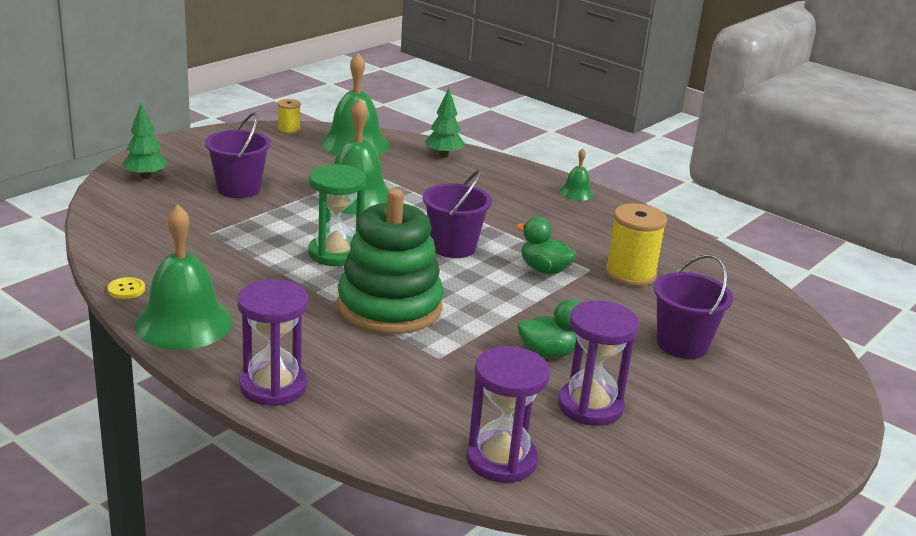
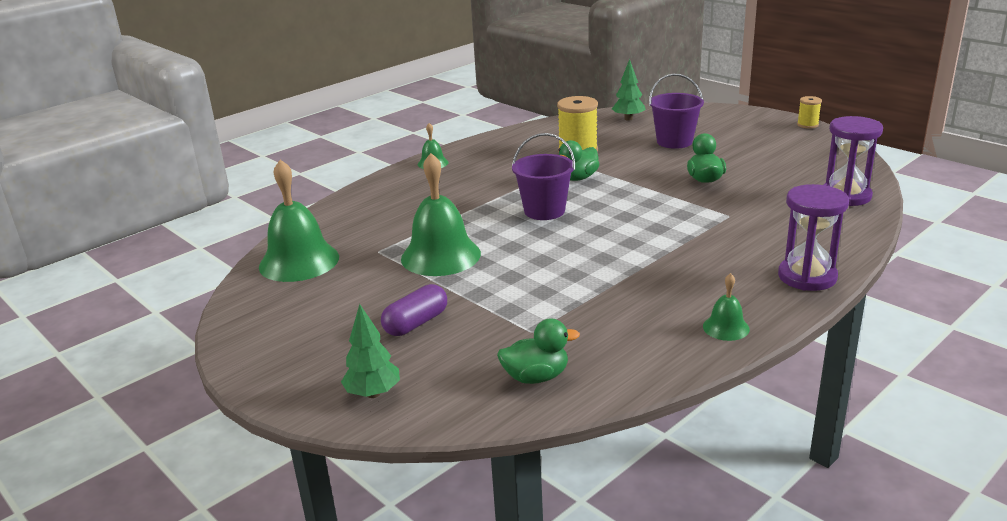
camera: 80 degrees left, 0 degrees up
(126, 289) = (672, 369): yellow button -> none
(140, 232) = (536, 377): none -> green duck
(184, 323) = (726, 327): green bell -> green bell, size x0.48
(239, 189) = (416, 323): purple bucket -> purple capsule
(289, 130) = (242, 303): yellow spool -> yellow spool (807, 125)
(335, 253) = (566, 261): green hourglass -> none
(389, 307) = (659, 235): green stacking toy -> none
(443, 155) = (340, 216): green tree -> green tree (628, 119)
(590, 406) = (766, 170): purple hourglass -> none

